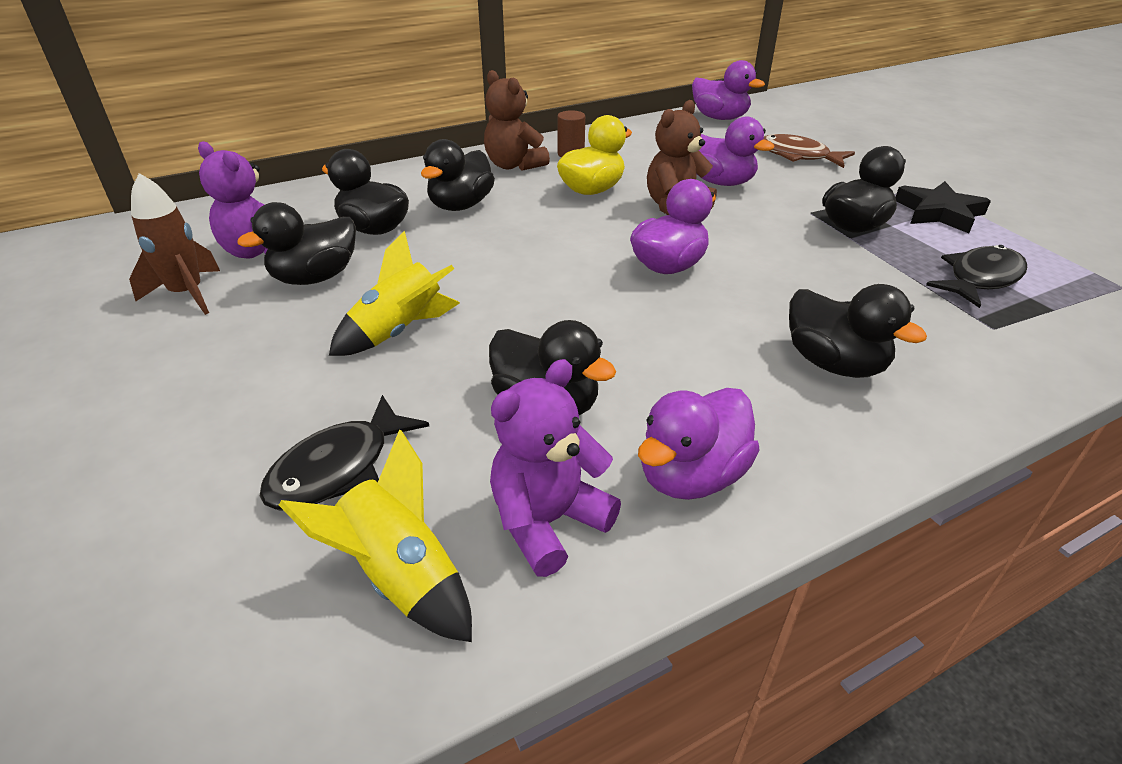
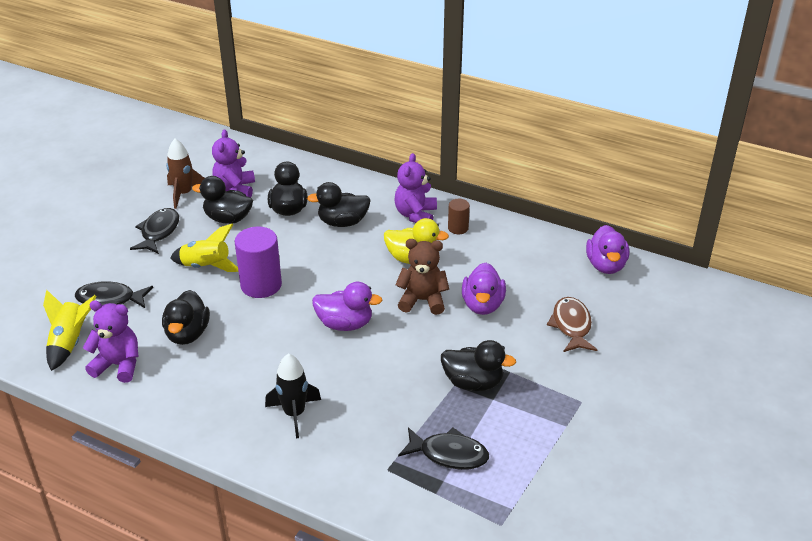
camera: 55 degrees right, 0 degrees up
(238, 348) = (159, 232): none -> black fish
(509, 299) = (261, 285): none -> purple cylinder
(514, 165) = (415, 215): brown teddy bear -> purple teddy bear
(691, 476) = (171, 393): purple duck -> none
(834, 364) = (294, 414): black duck -> black rocket
(939, 213) = (539, 418): black star -> none

